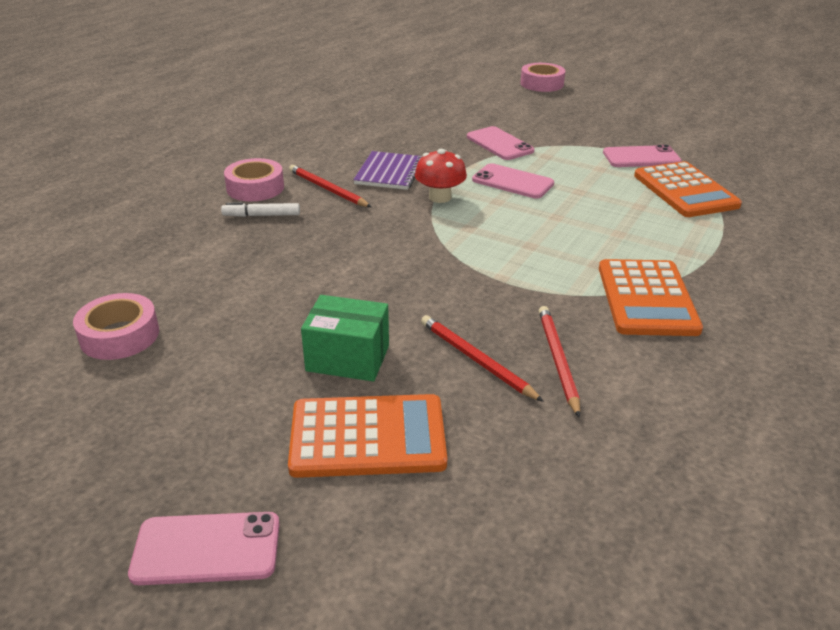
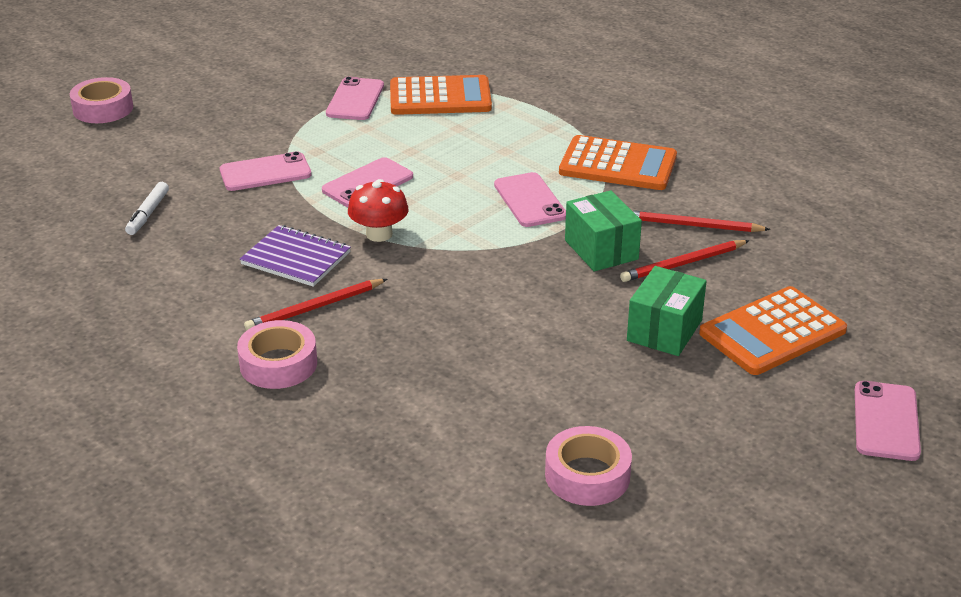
camera: 75 degrees left, 0 degrees up
(261, 215) = (358, 363): white marker -> white marker (148, 214)
(368, 437) = (772, 332): orange calculator -> orange calculator turned 135 degrees counterclockwise
(475, 305) = (601, 250): none -> green box
(539, 257) = (530, 200): none -> pink phone

